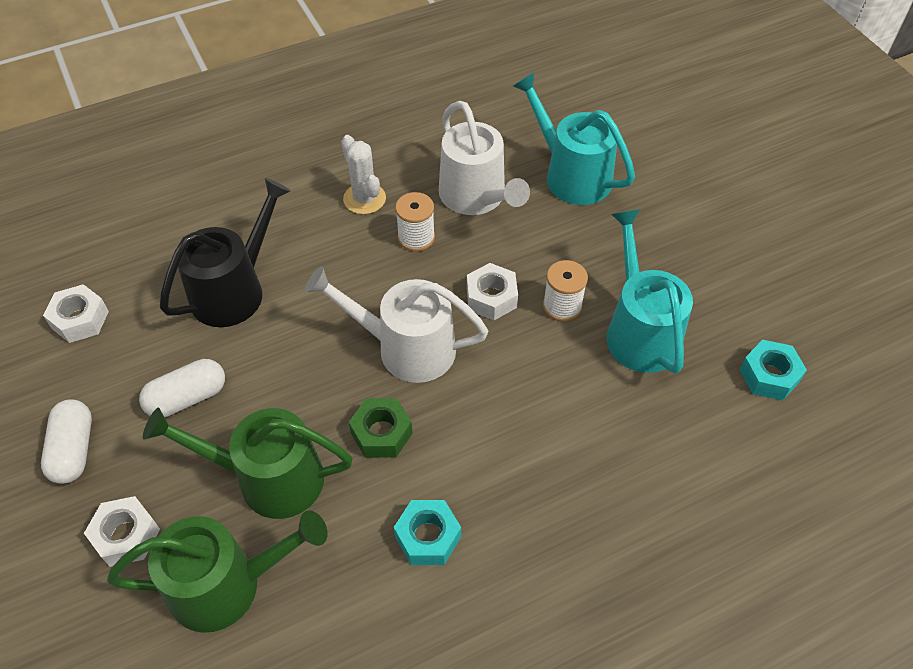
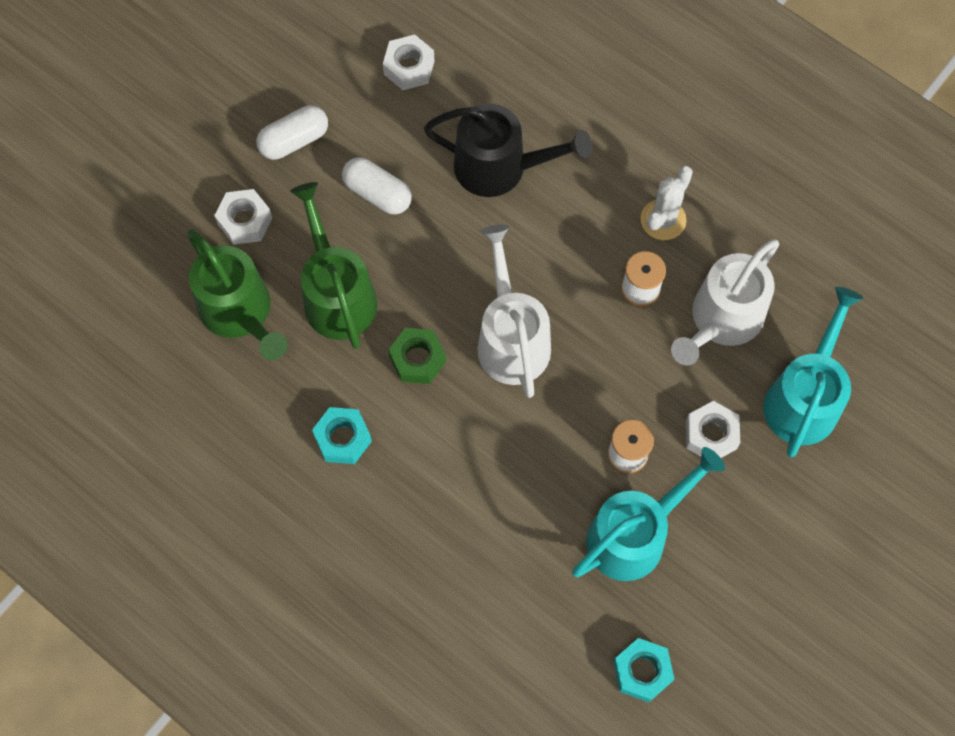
camera: 65 degrees right, 15 degrees up
(491, 297) = (604, 387): white nut -> white nut (711, 435)

